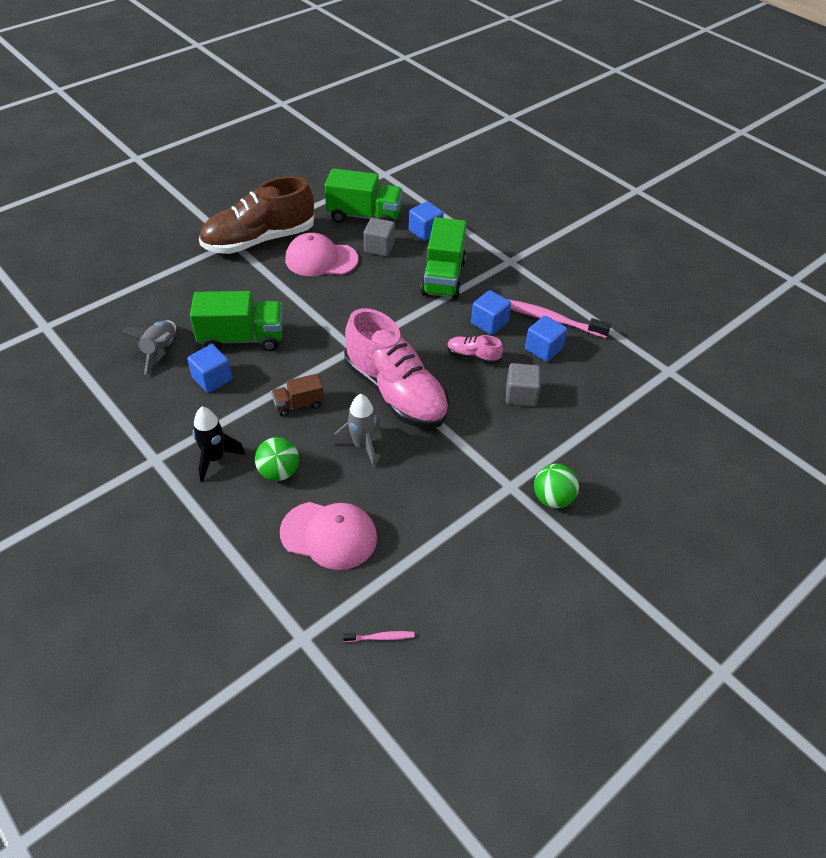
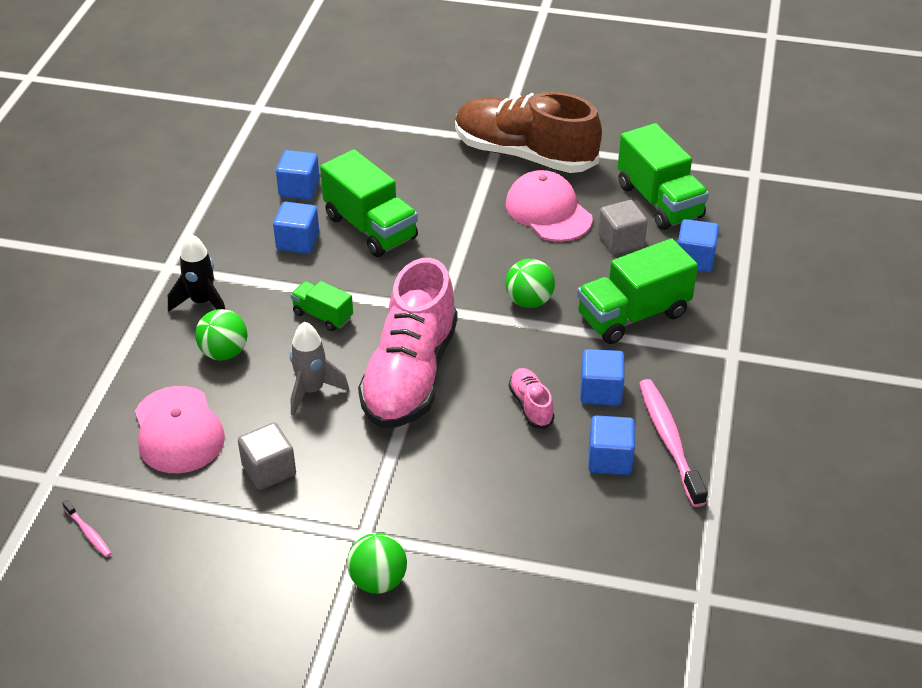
camera: 55 degrees right, 5 degrees down
(160, 351) = (299, 188): grey rocket -> blue cube
(298, 404) = (322, 316): brown truck -> green truck
(388, 309) = (529, 301): none -> green ball
(521, 395) = (511, 476): grey cube -> grey cube (269, 470)

